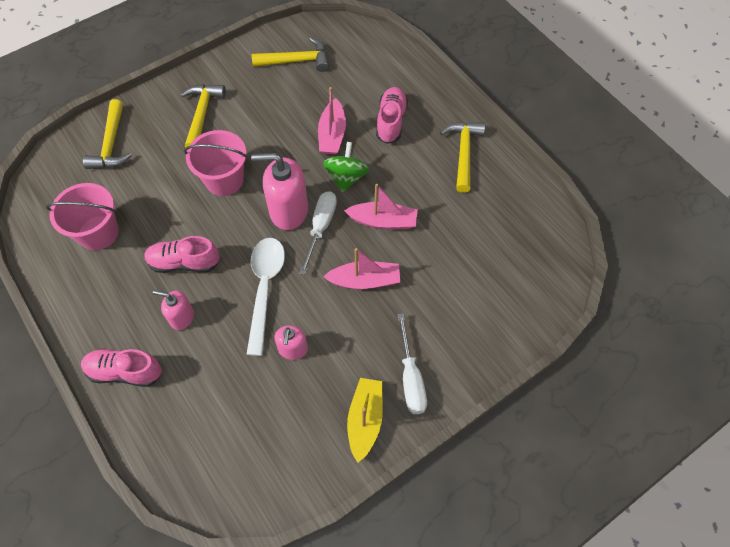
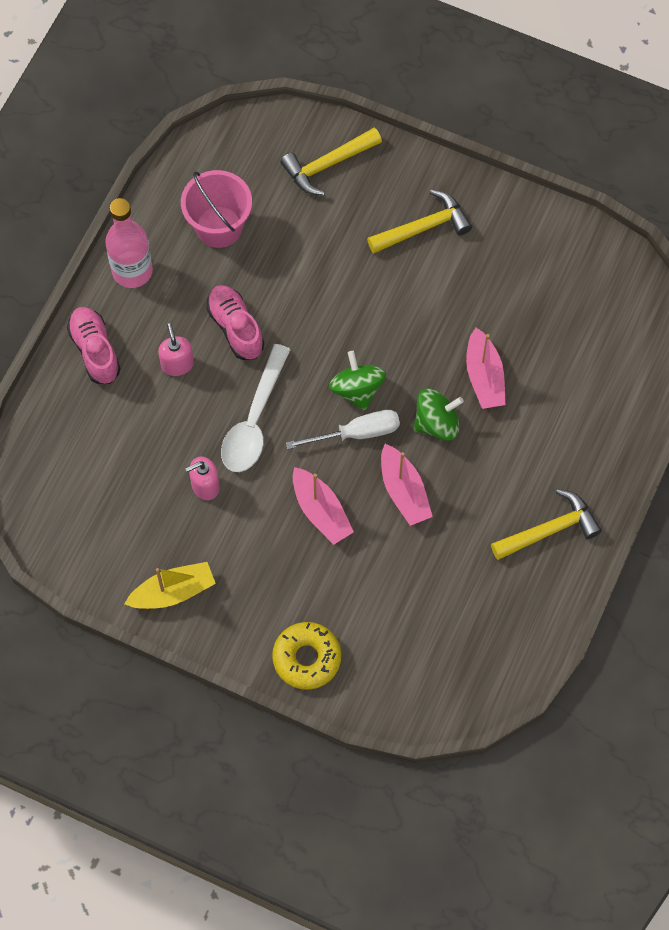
camera: 60 degrees right, 5 degrees up
(83, 309) = (132, 271): none -> pink bottle
(224, 180) = (355, 303): pink bucket -> none
(265, 288) = (254, 421): white spoon -> white spoon turned 135 degrees clockwise
(288, 211) = (357, 389): pink soap dispenser -> green spinning top
(297, 61) = (565, 278): yellow hammer -> none
(332, 134) = (484, 377): pink boat -> pink boat turned 75 degrees counterclockwise
(391, 121) = (544, 429): pink shoe -> none
(411, 377) = (240, 612): white screwdriver -> none
(474, 350) = (307, 658): none -> yellow donut

